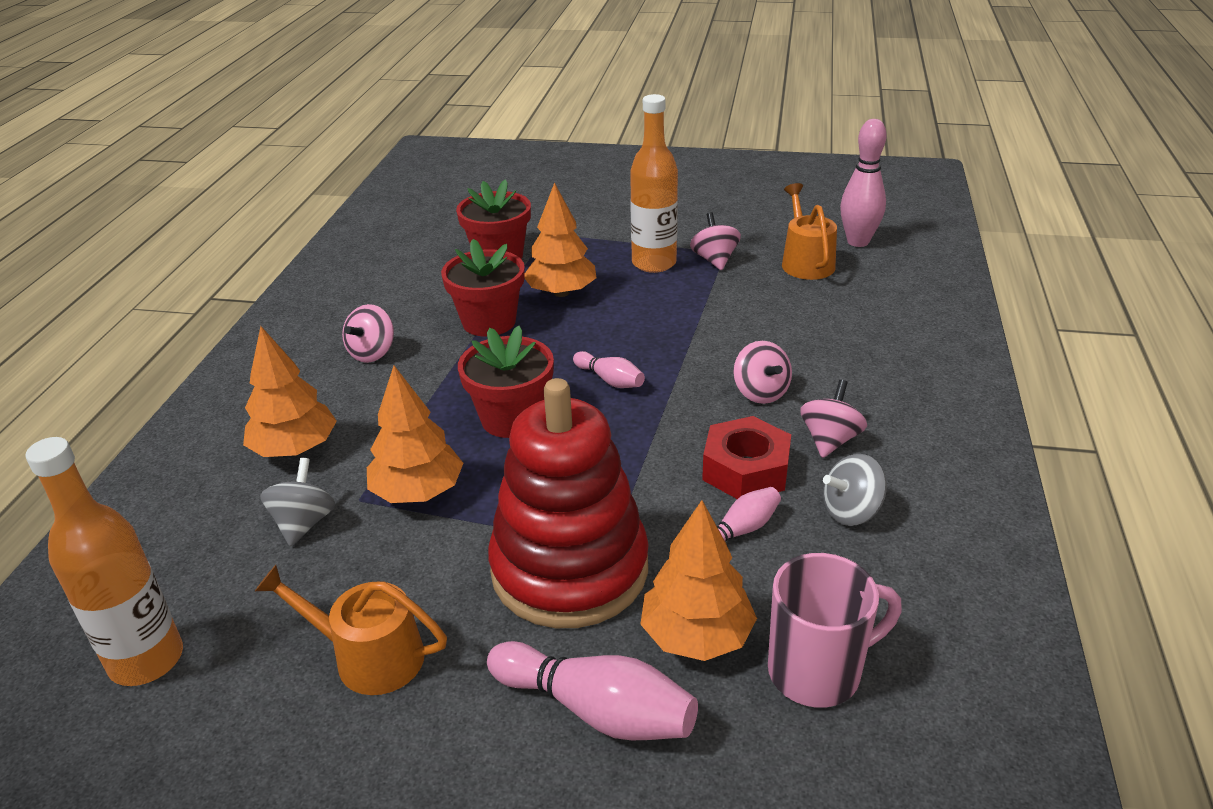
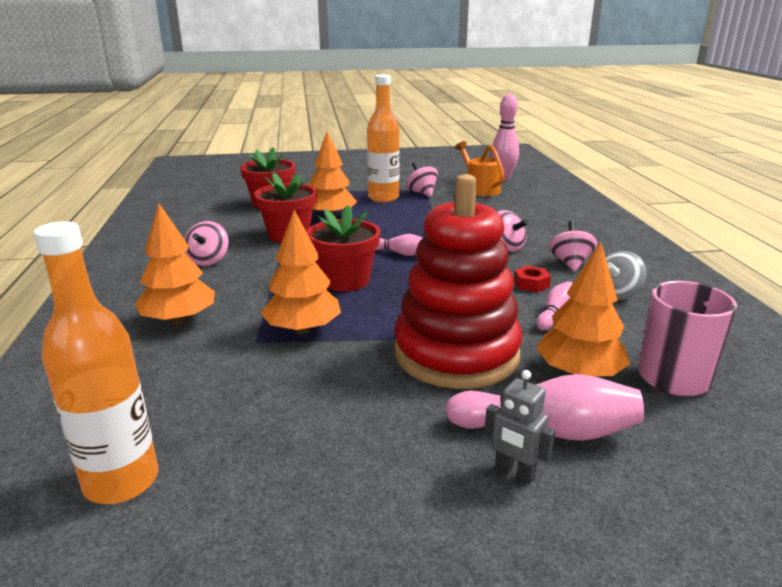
camera: 20 degrees left, 10 degrees down
(304, 523) = (218, 362): grey spinning top -> none
(369, 657) = (336, 436): orange watering can -> none
(520, 757) = (514, 473): none -> grey robot
(746, 470) = (531, 284): red nut -> red nut, size x0.53

